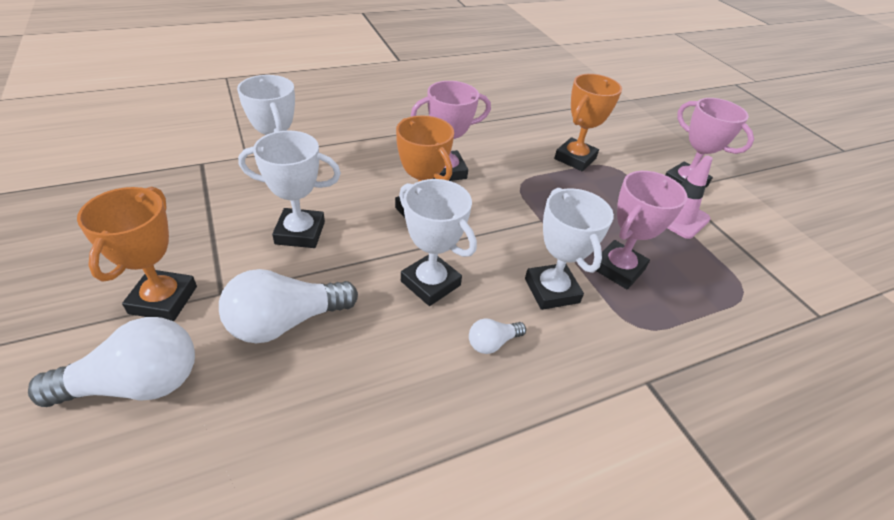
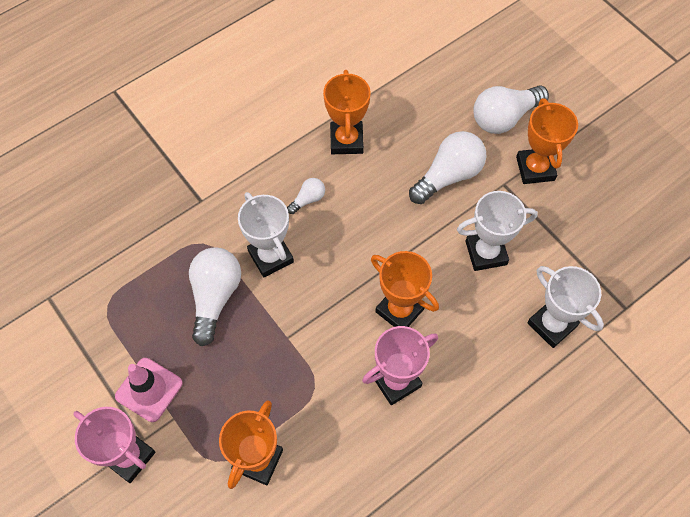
camera: 170 degrees right, 20 degrees up
(409, 416) = (346, 140): none -> orange trophy
(430, 283) = (365, 235): white trophy -> none
(618, 269) = (215, 297): pink trophy -> white light bulb

